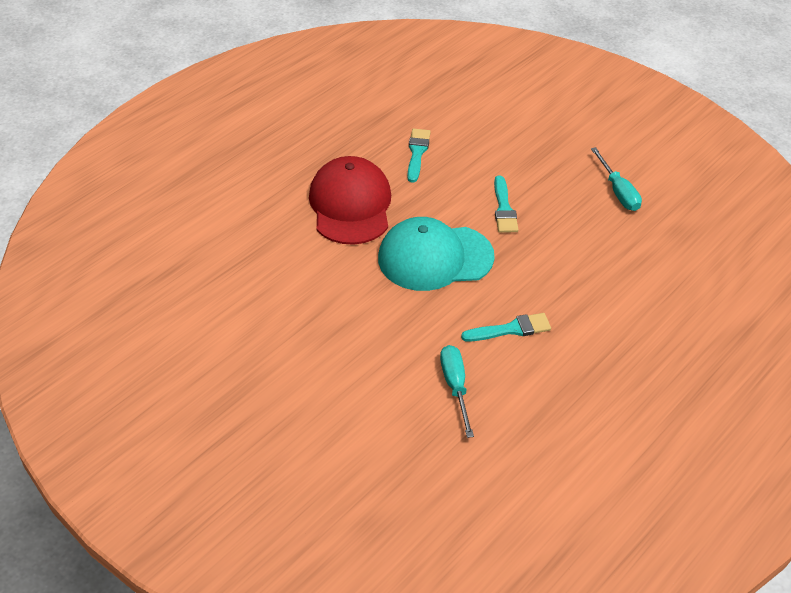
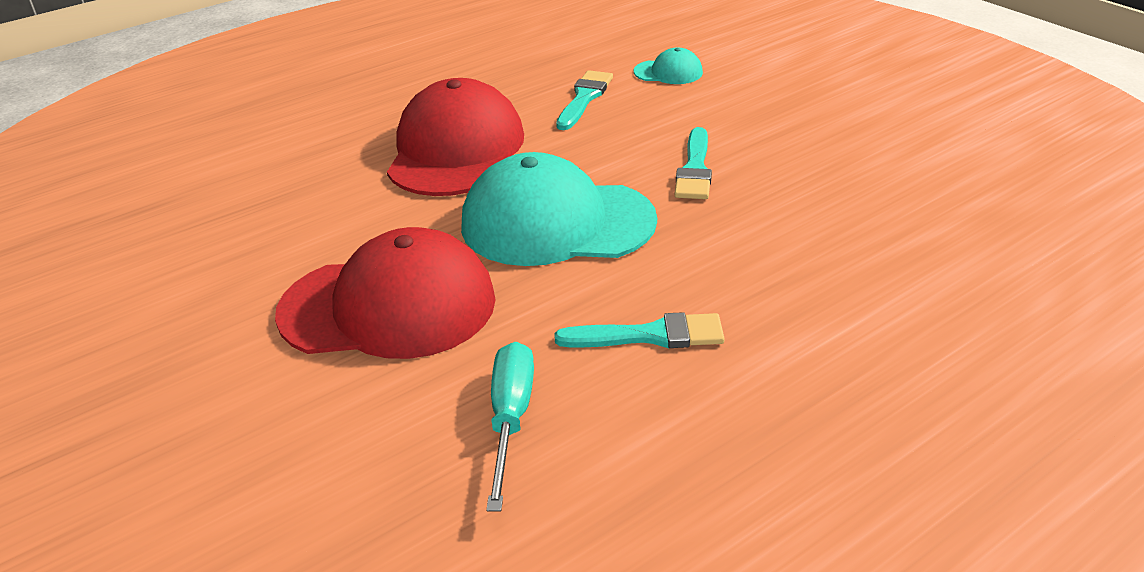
camera: 15 degrees right, 10 degrees down
(361, 326) = (388, 306): none -> red cap
(465, 124) = (668, 72): none -> turquoise cap
(618, 191) = (894, 160): turquoise screwdriver -> none

